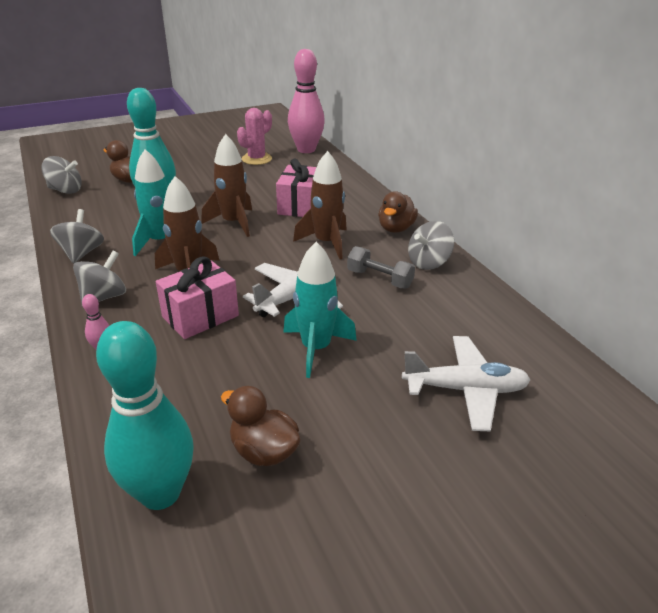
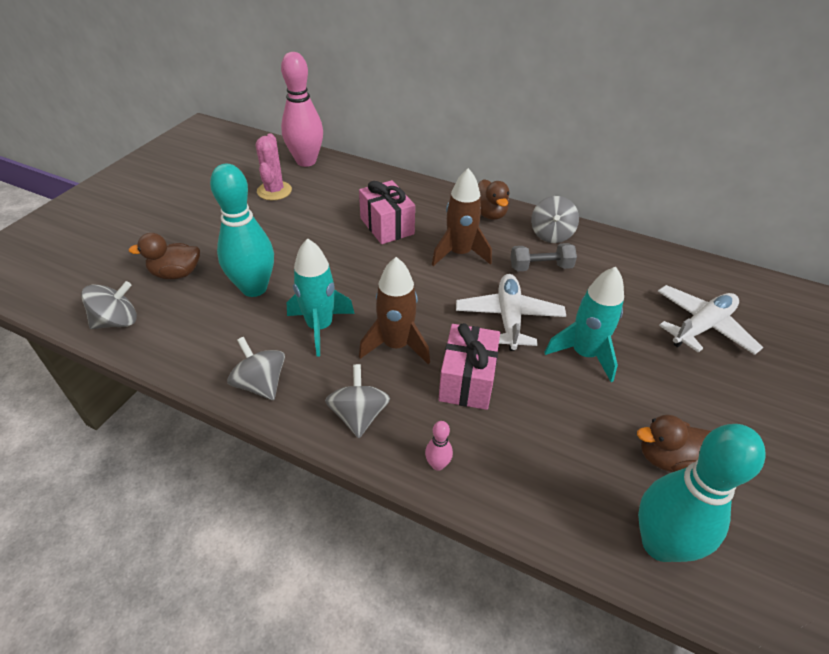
camera: 40 degrees left, 10 degrees up
(233, 223) = (356, 272): brown rocket -> none

